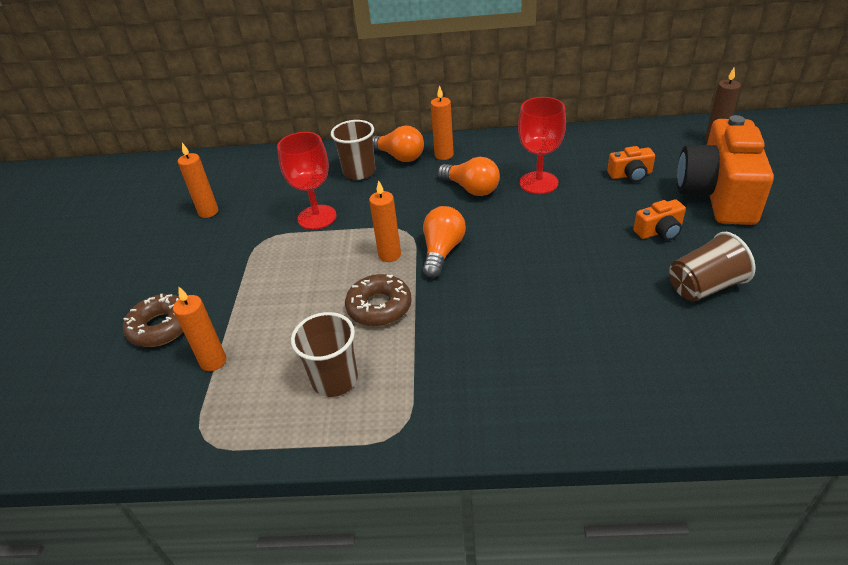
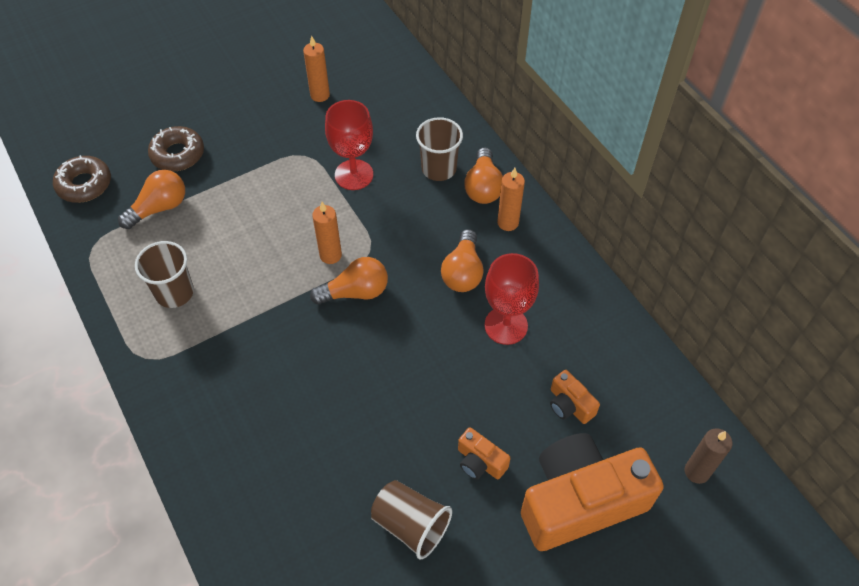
camera: 55 degrees right, 15 degrees up
(213, 361) = (159, 208): orange candle -> orange light bulb
(379, 307) = (263, 281): brown donut -> brown donut (84, 184)

